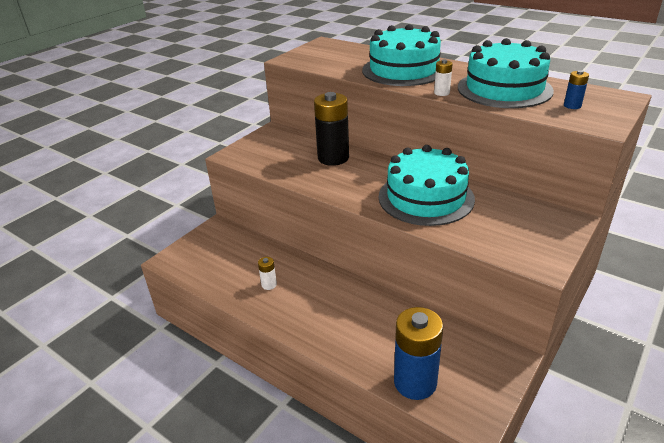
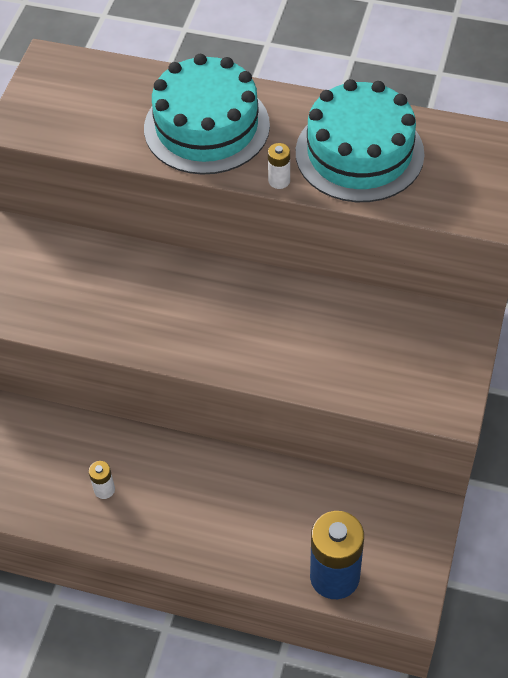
camera: 20 degrees left, 20 degrees up
(333, 158) = (134, 279): black battery -> none
(426, 197) = (288, 331): turquoise cake -> none
(572, 106) = (452, 178): blue battery -> none

